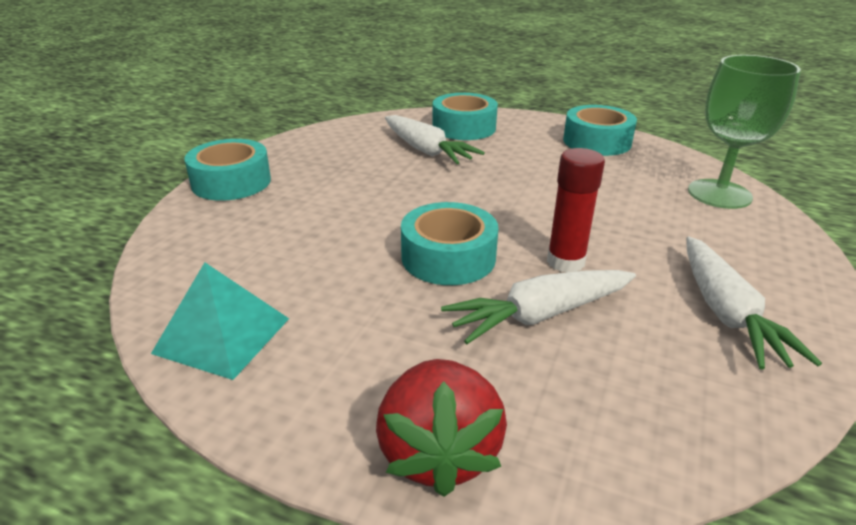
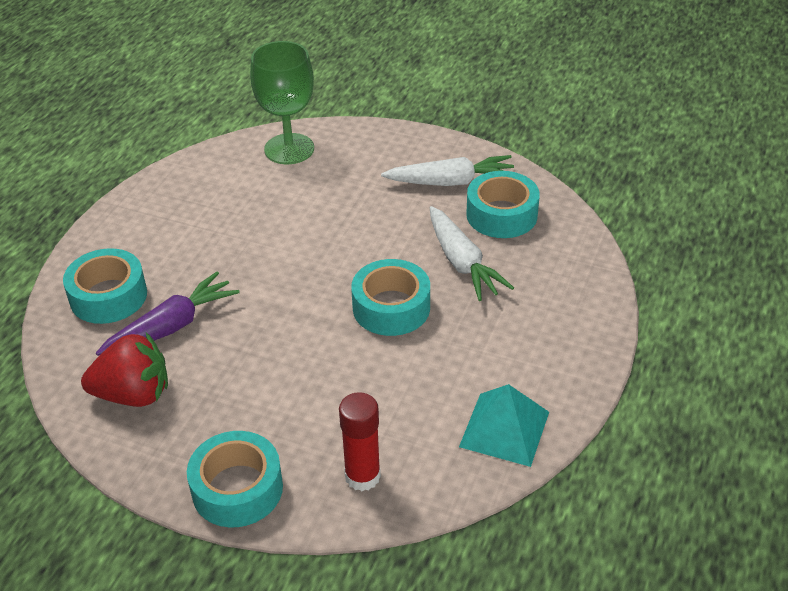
camera: 90 degrees left, 10 degrees up
(426, 150) = (171, 327): white carrot -> purple carrot
(439, 452) = (588, 310): red strawberry -> red strawberry (134, 394)
(565, 262) = (395, 244): red glue stick -> red glue stick (362, 476)
(597, 142) = (169, 200): turquoise tape -> turquoise tape (501, 215)

